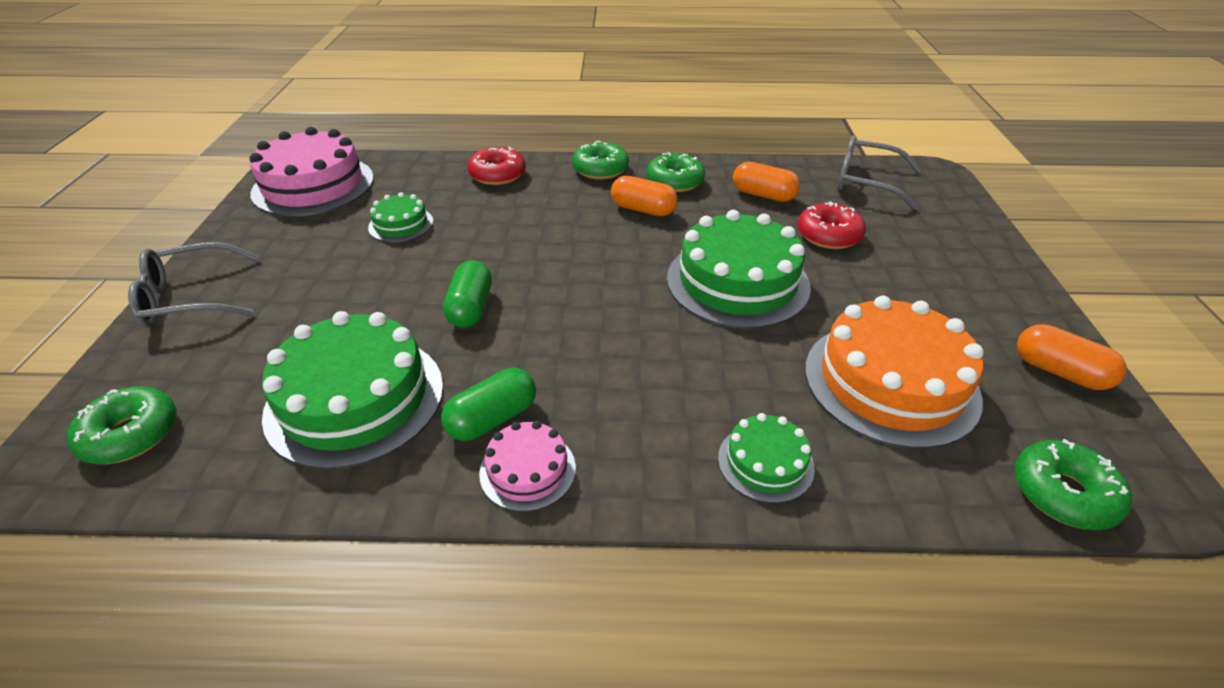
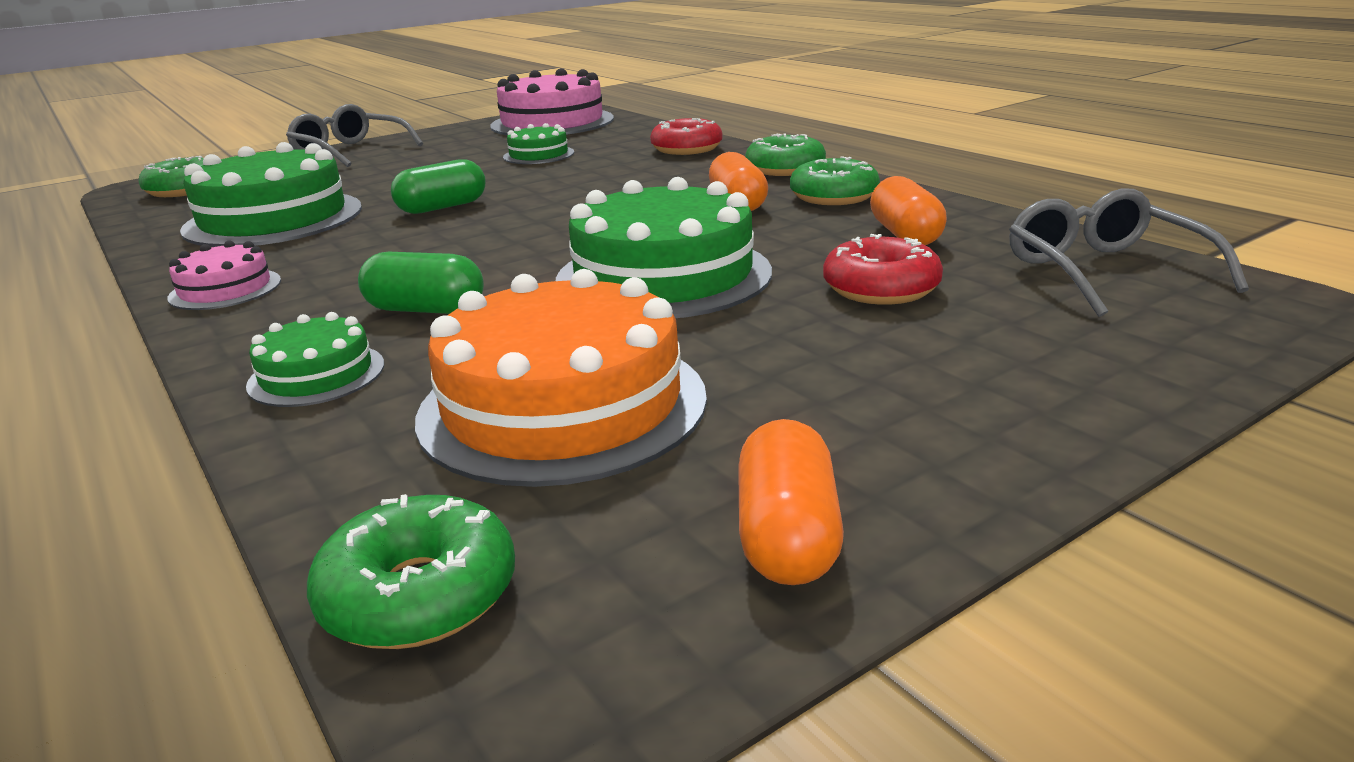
camera: 55 degrees right, 15 degrees down
(492, 419) = (287, 259): green capsule -> green capsule (426, 310)

